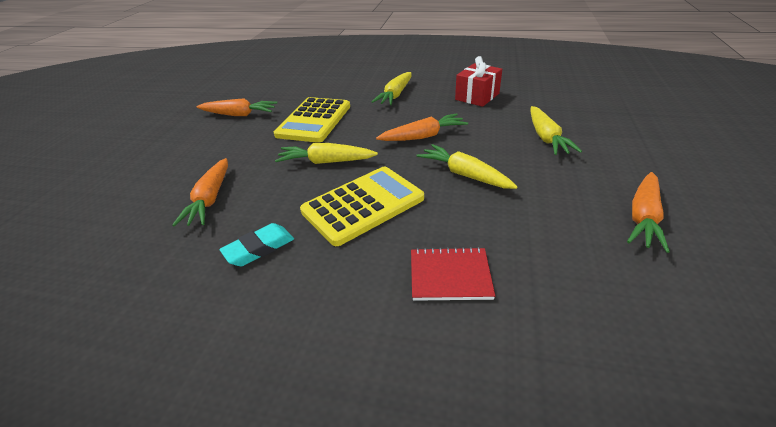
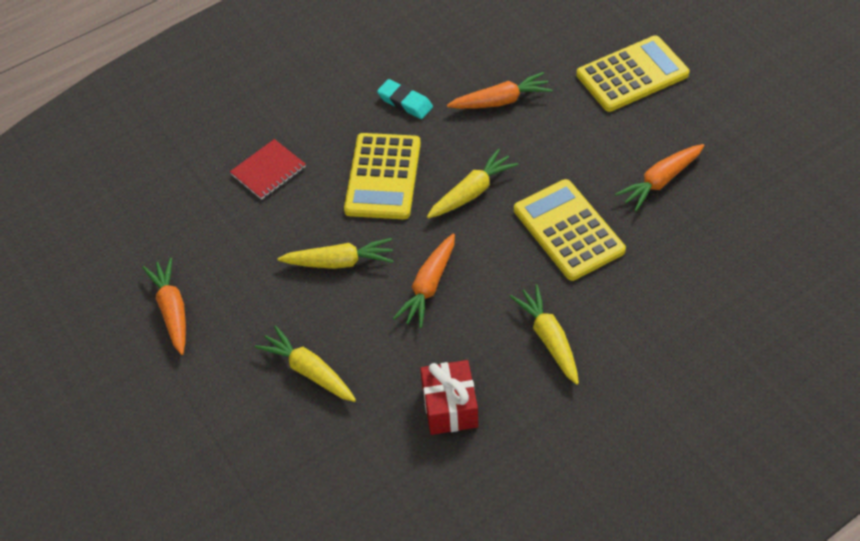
camera: 135 degrees right, 15 degrees up
(131, 162) = (632, 75): none -> yellow calculator
(210, 199) = (501, 101): orange carrot -> orange carrot turned 120 degrees clockwise
(259, 248) = (405, 102): turquoise eraser -> turquoise eraser turned 60 degrees counterclockwise

